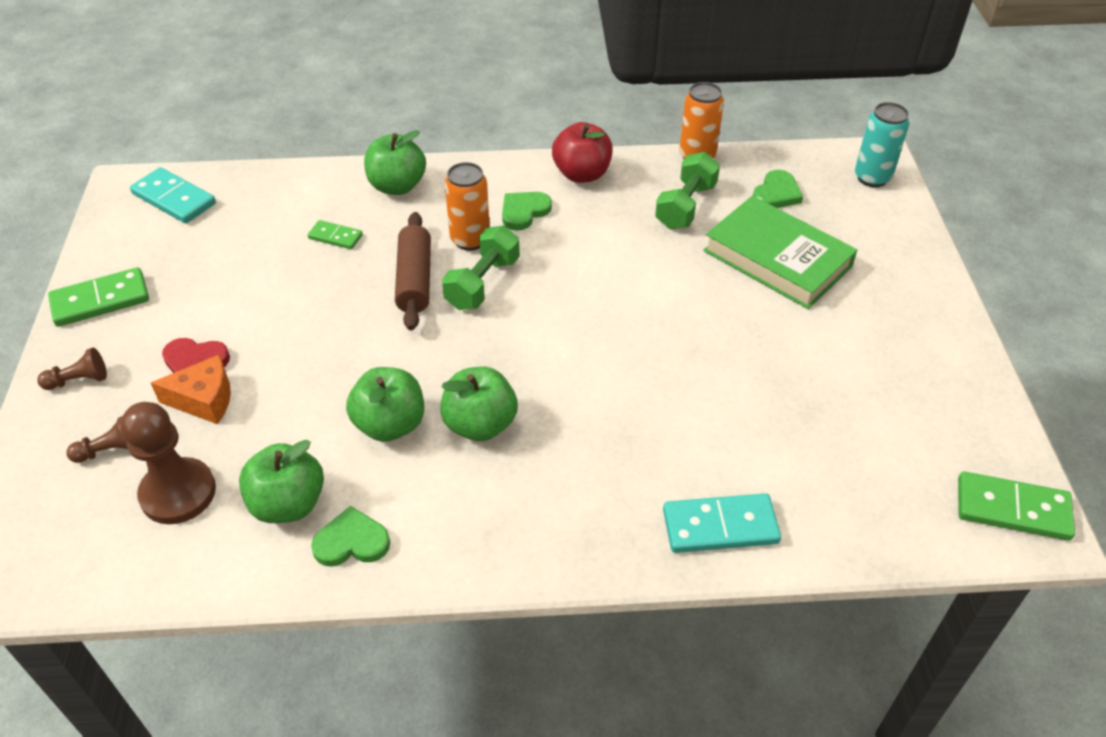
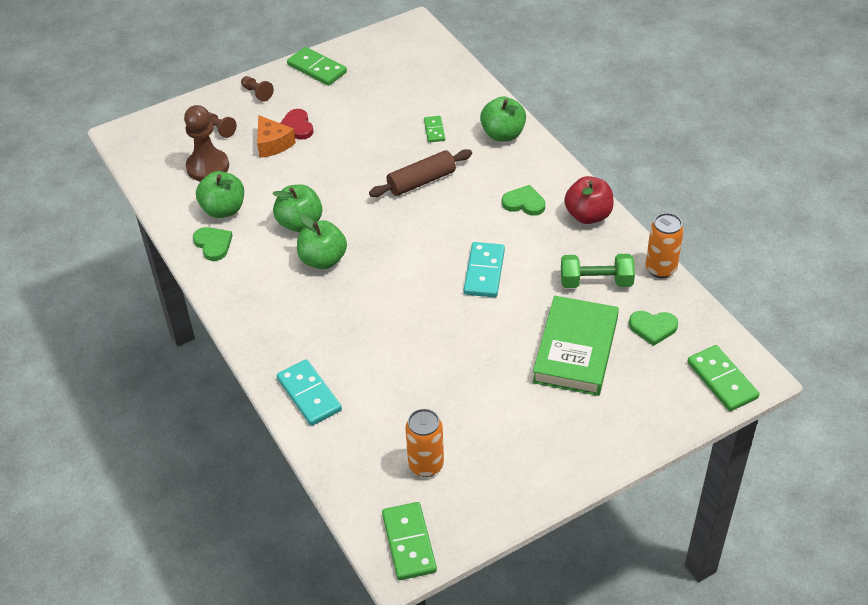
camera: 65 degrees right, 0 degrees up
(174, 199) = (416, 50): turquoise domino -> turquoise domino (484, 272)
(470, 240) = (476, 189): orange can -> orange can (426, 465)
(483, 283) = (440, 212): green dumbbell -> none
(872, 178) = (722, 380): turquoise can -> green domino

